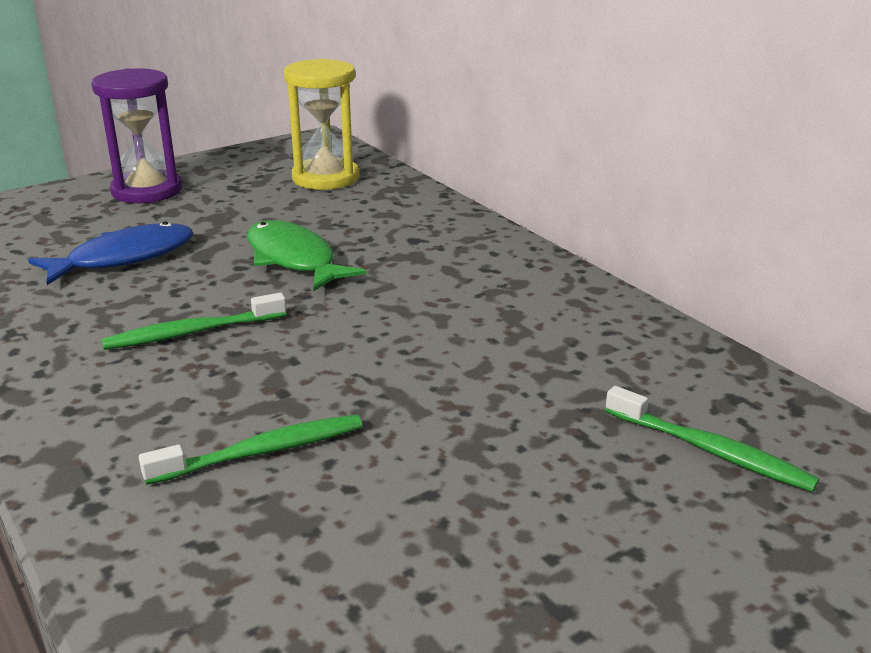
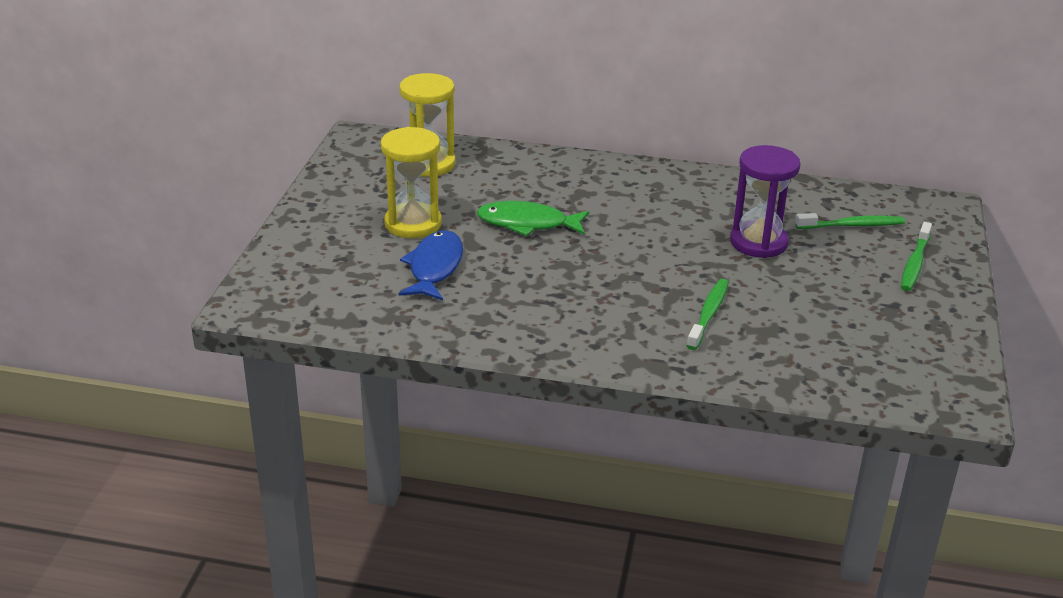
camera: 45 degrees left, 5 degrees up
(147, 191) = (337, 222): purple hourglass -> purple hourglass (758, 242)
(192, 332) = (566, 285): green toothbrush -> green toothbrush (915, 263)
(197, 216) = (413, 224): none -> yellow hourglass

